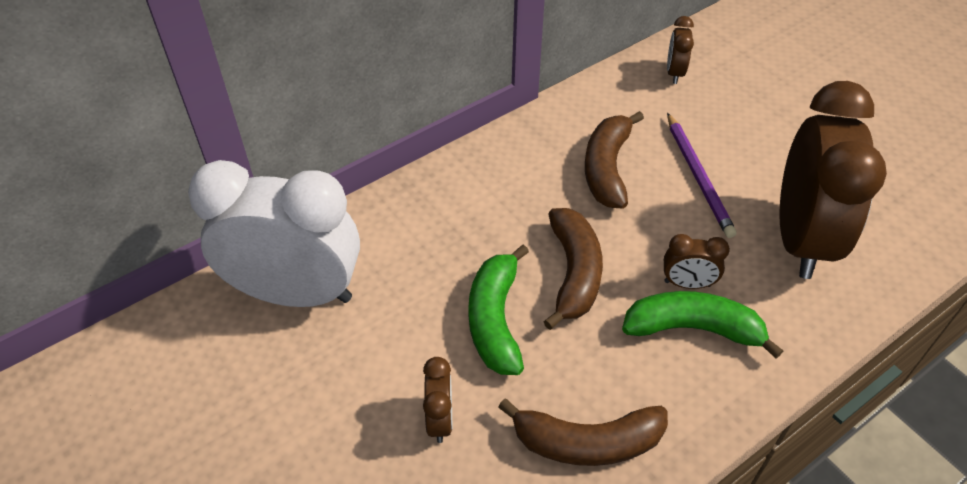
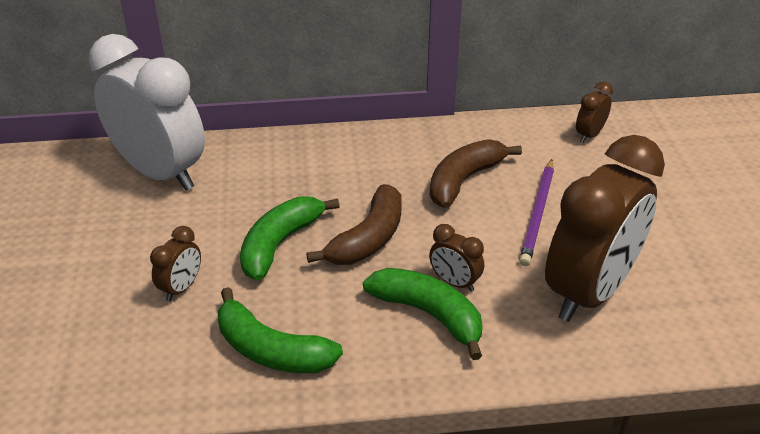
camera: 30 degrees right, 10 degrees down
(587, 442) = (271, 350): brown banana -> green banana

